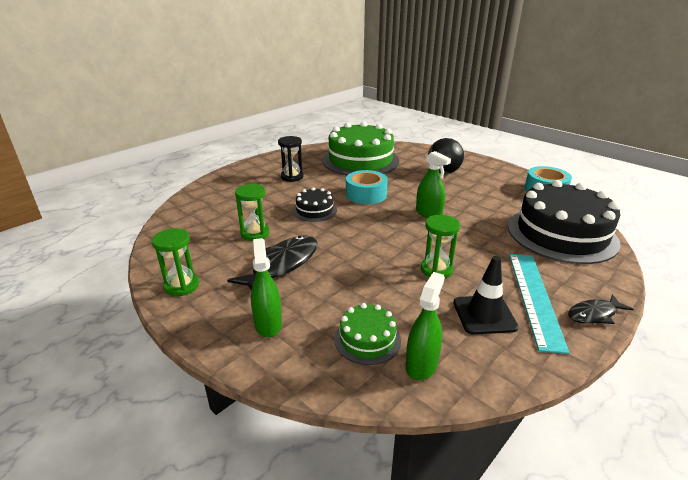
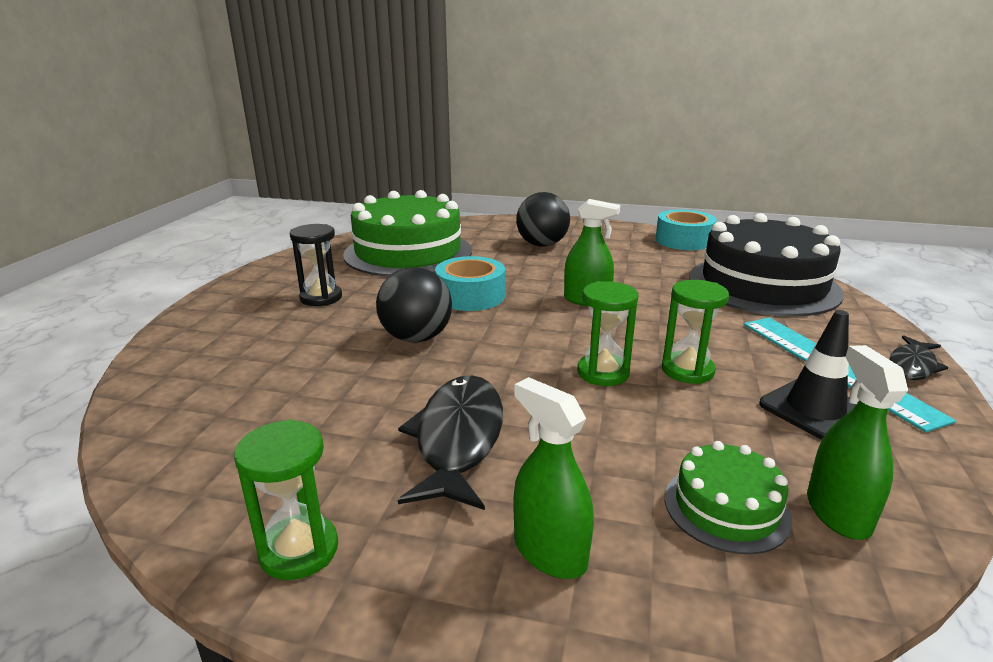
camera: 30 degrees left, 5 degrees down
(255, 233) = (351, 403): green hourglass -> green hourglass (603, 373)
(314, 210) = (416, 338): black cake -> black ball

